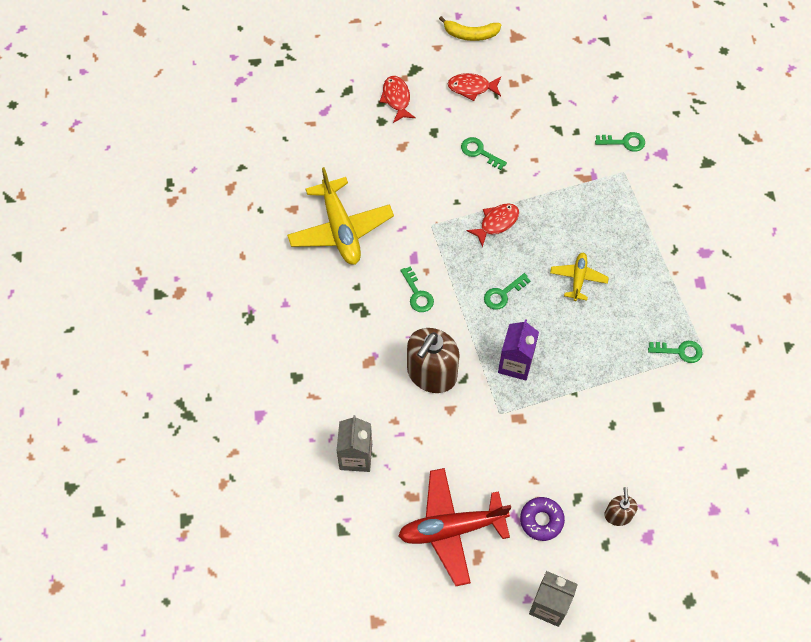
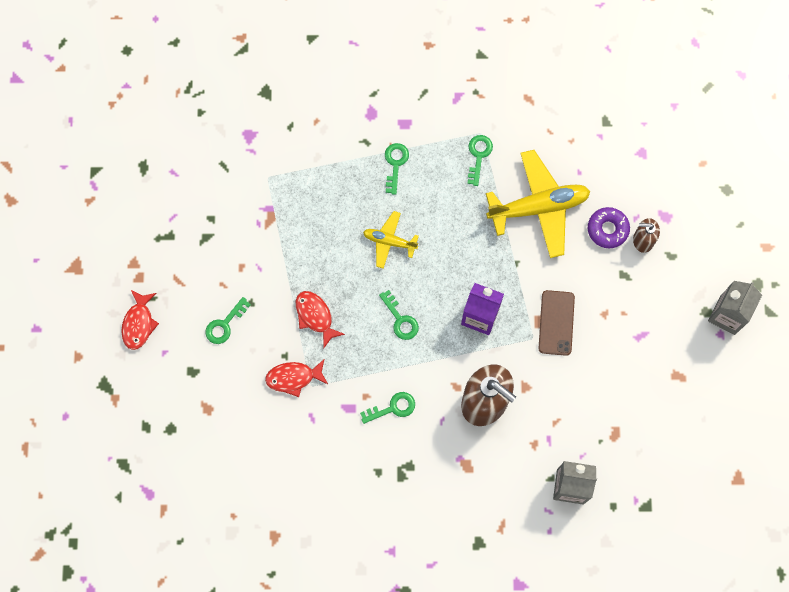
camera: 85 degrees left, 10 degrees up
(340, 229) = (305, 485): yellow plane -> yellow plane (538, 207)
(396, 99) = (142, 409): red fish -> red fish (294, 378)
(451, 529) = (649, 398): red plane -> none
(470, 34) = (65, 317): yellow banana -> none
(518, 434) = (556, 323): none -> brown phone
(541, 520) = (645, 312): purple donut -> purple donut (607, 229)
(624, 142) = (230, 171): green key -> green key (395, 164)

